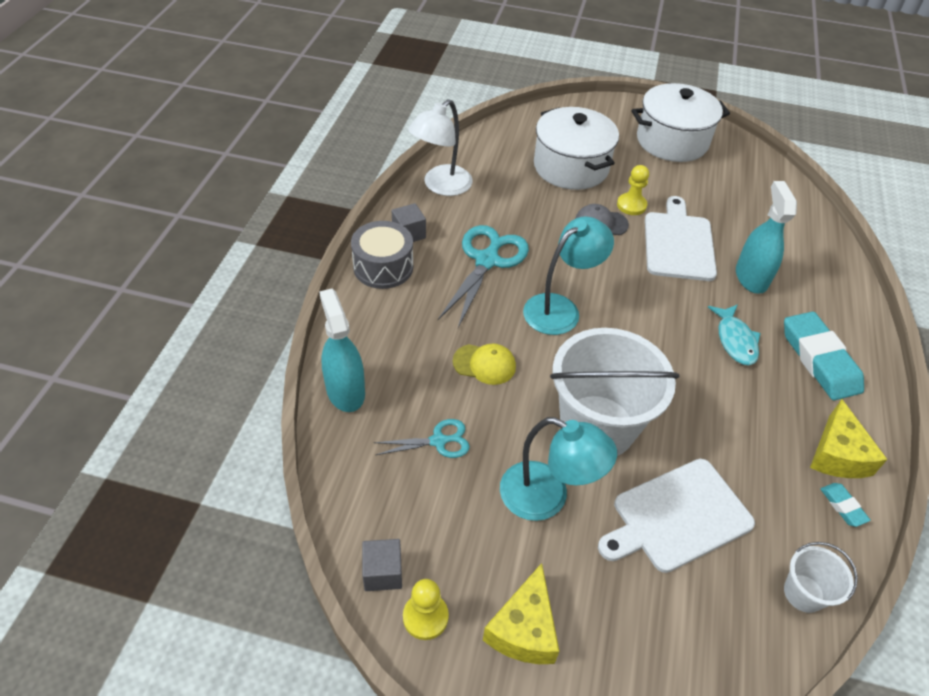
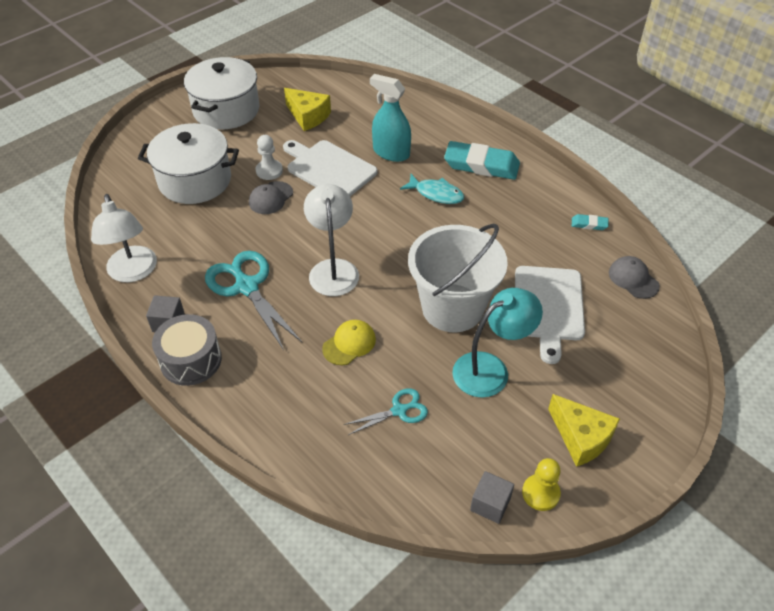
camera: 55 degrees left, 0 degrees up
(345, 391) = (305, 452): turquoise spray bottle -> none
(438, 441) = (399, 410): turquoise scissors -> turquoise scissors turned 45 degrees clockwise
(560, 308) = (333, 269): turquoise lamp -> white lamp
(631, 205) = (269, 171): yellow pawn -> white pawn
(803, 593) = (633, 279): white bucket -> grey cap
(837, 454) = (554, 203): yellow cheese -> yellow cheese (308, 116)

